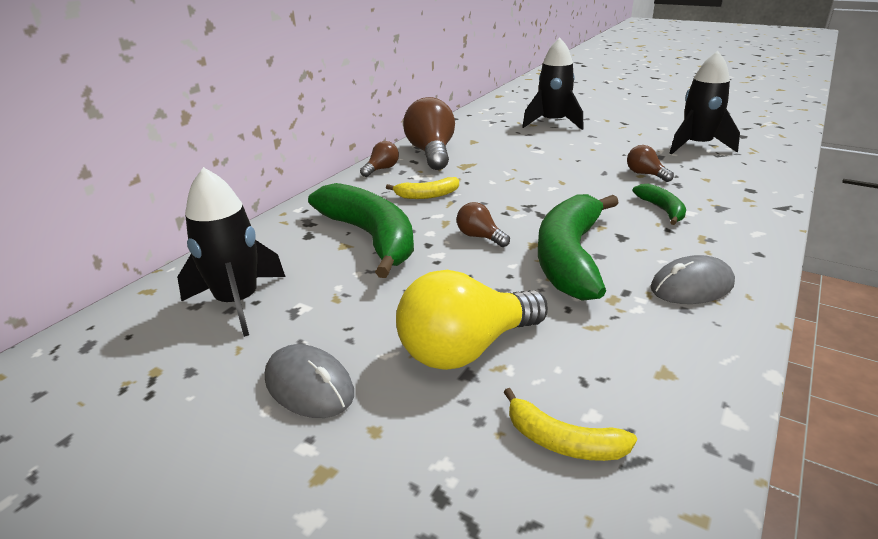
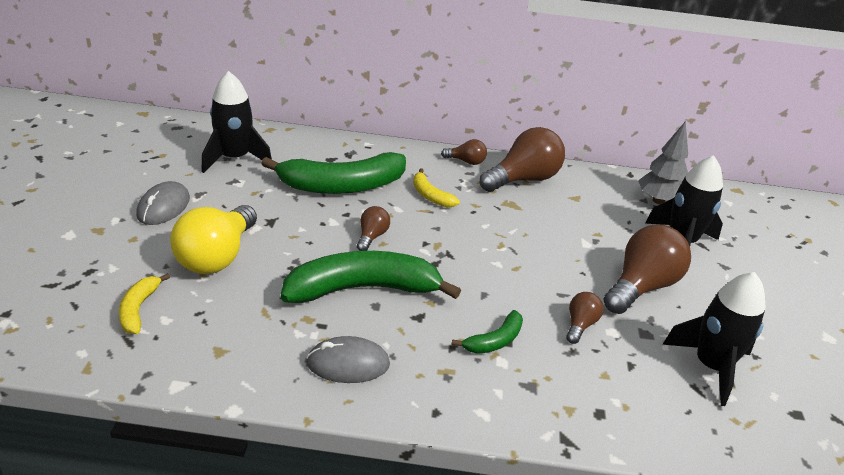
camera: 60 degrees right, 5 degrees up
(371, 237) = (342, 186): green banana -> green banana turned 45 degrees clockwise
(466, 349) = (217, 257): yellow light bulb -> yellow light bulb turned 105 degrees counterclockwise
(496, 118) = (658, 201): none -> grey tree
(602, 145) = (641, 286): none -> brown light bulb
(691, 286) = (348, 364): grey mouse -> grey mouse turned 45 degrees counterclockwise

